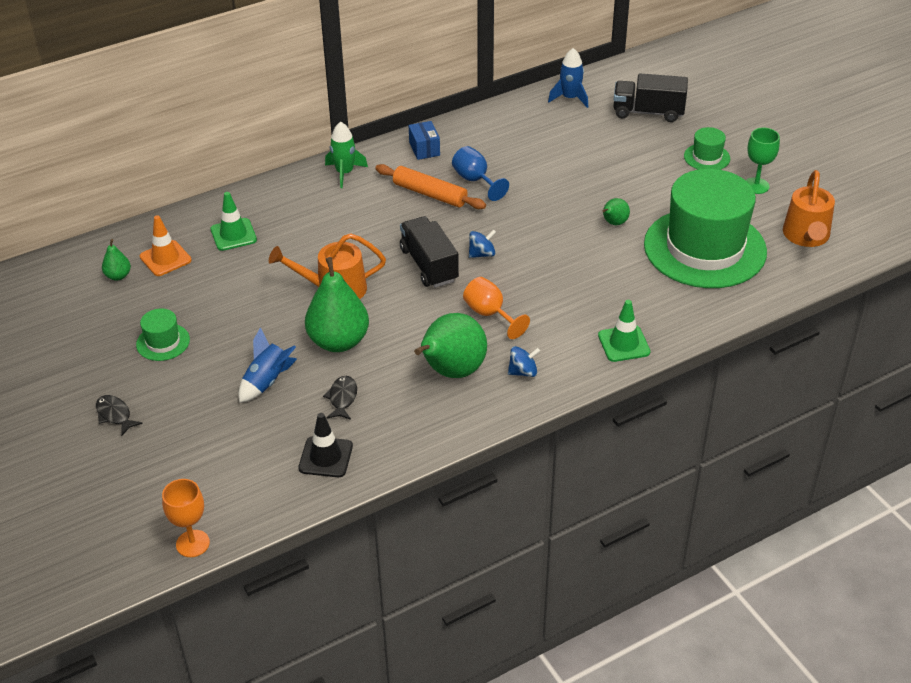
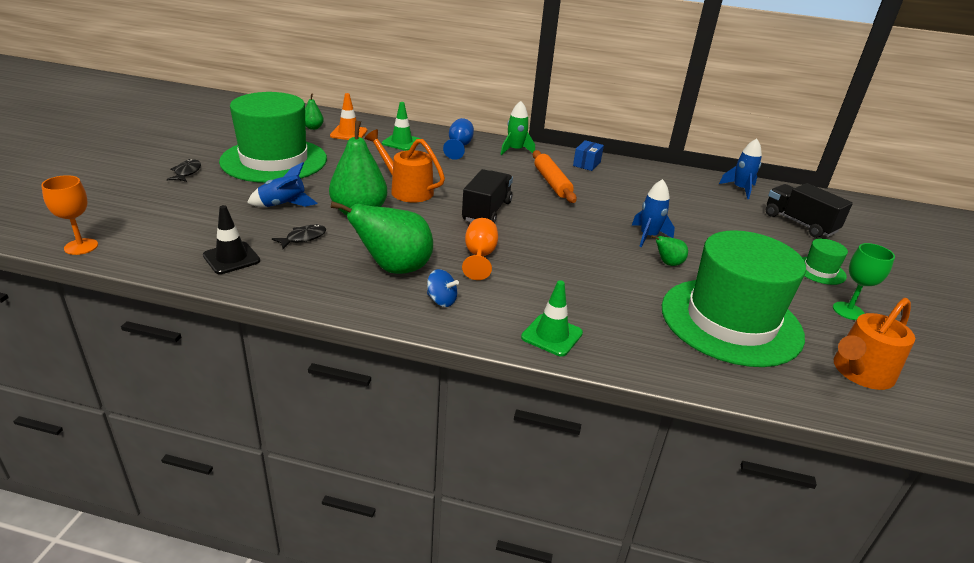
camera: 40 degrees right, 10 degrees down
(163, 342) = (274, 160): green hat -> green hat, size x2.45
(475, 180) = (595, 192): blue goblet -> blue goblet (459, 147)
(482, 254) = (533, 225): blue spinning top -> none
(570, 204) = (648, 236): none -> blue rocket

